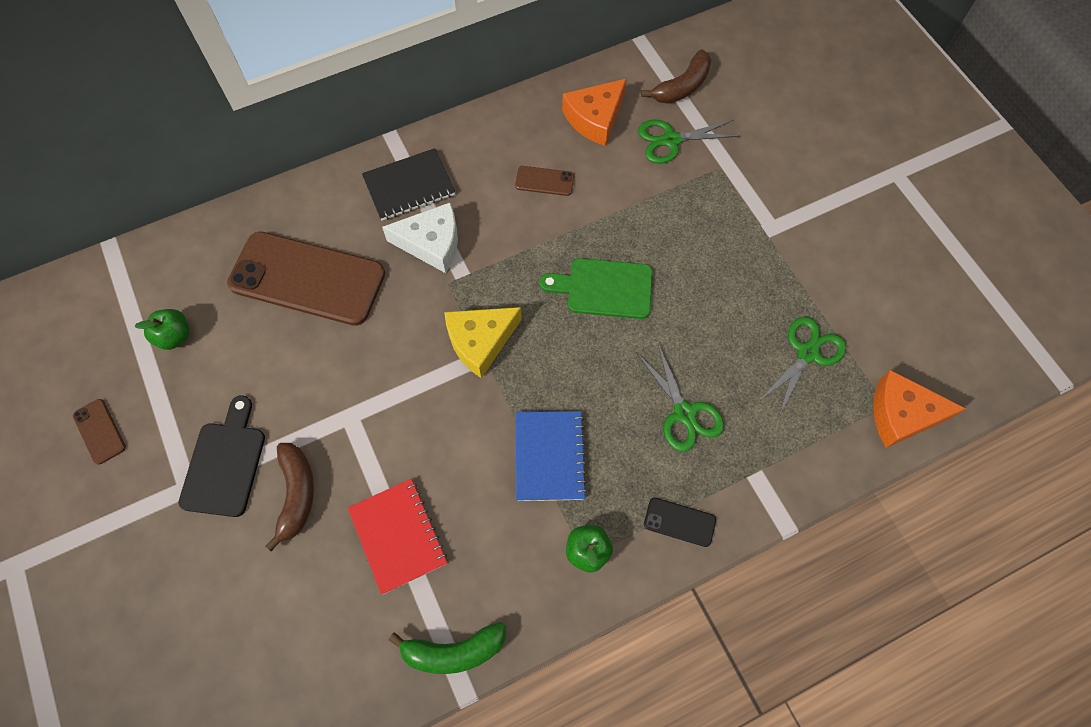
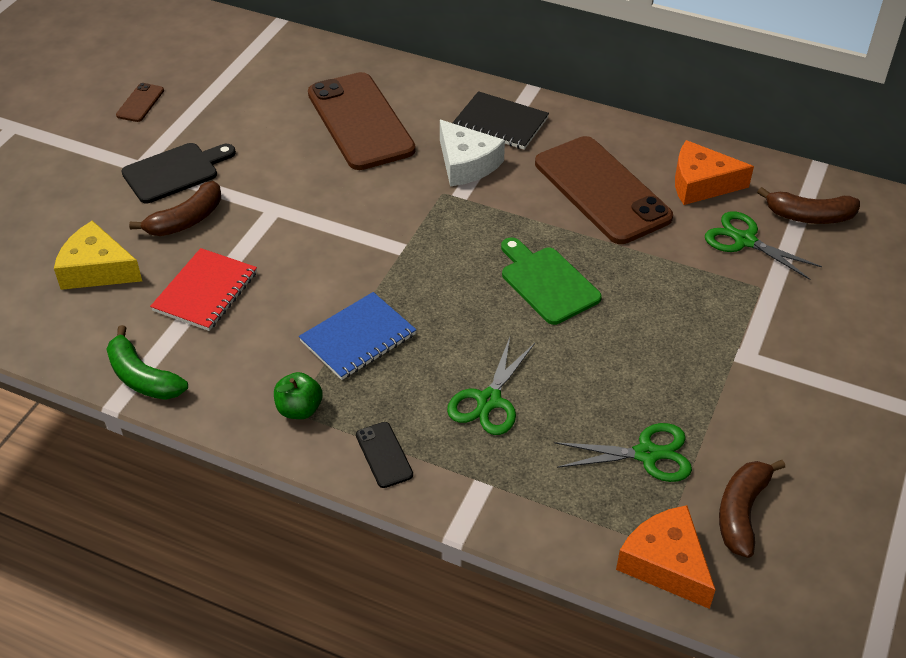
camera: 50 degrees right, 20 degrees down
(174, 336) = (244, 91): green apple -> none
(480, 342) = (413, 240): yellow cheese -> yellow cheese (97, 269)
(544, 181) = (602, 190): brown phone -> brown phone, size x2.43
(893, 338) = (741, 512): none -> brown banana

